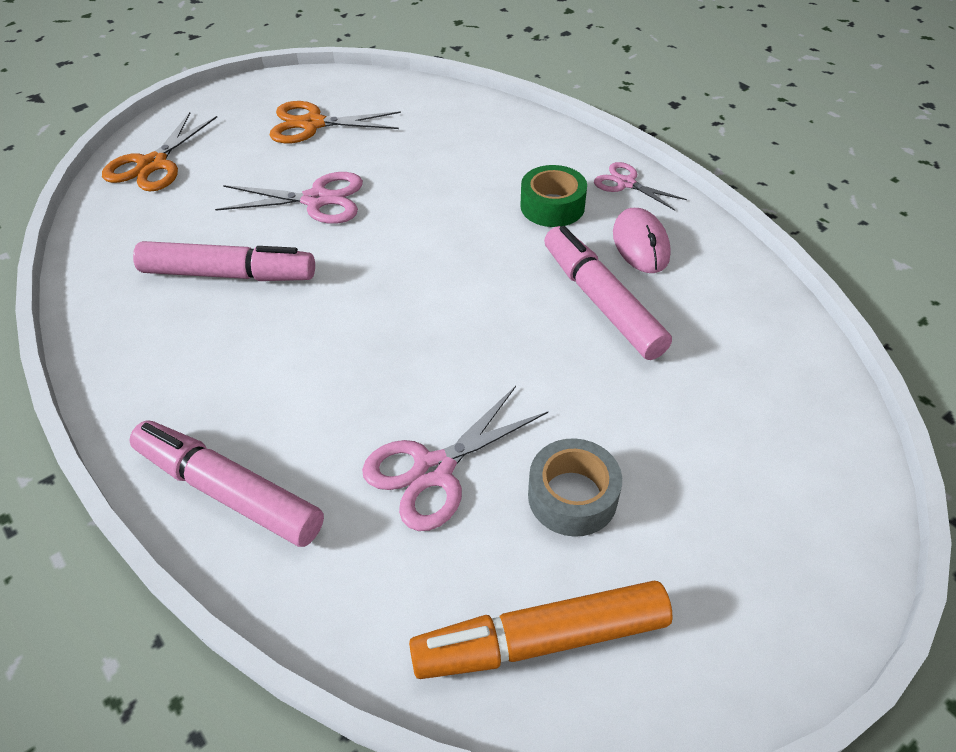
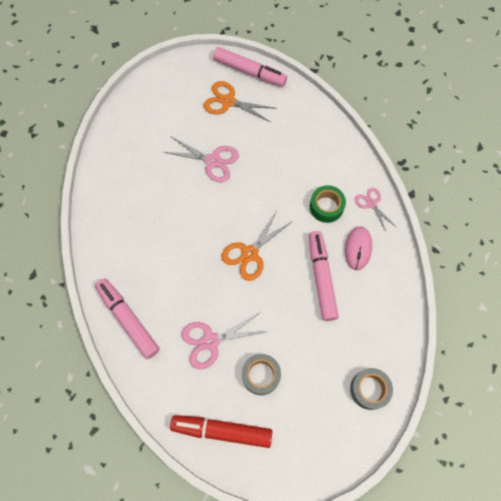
camera: 20 degrees right, 20 degrees up
(153, 164) = (141, 106): orange scissors -> orange scissors (249, 253)
(229, 274) = (158, 197): pink marker -> pink marker (249, 72)
(541, 640) = (222, 431): orange marker -> red marker
(802, 445) = (369, 389): none -> grey tape

